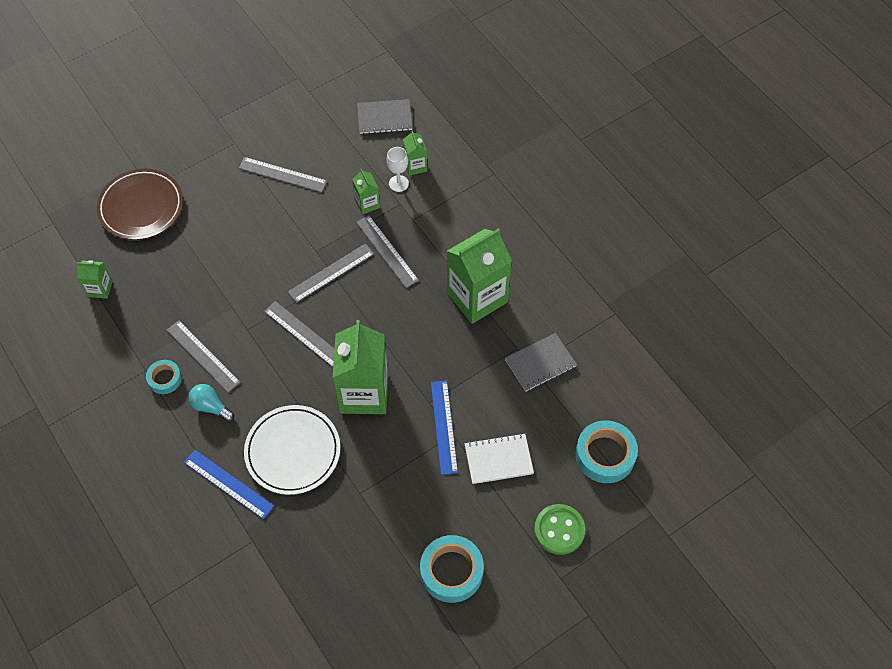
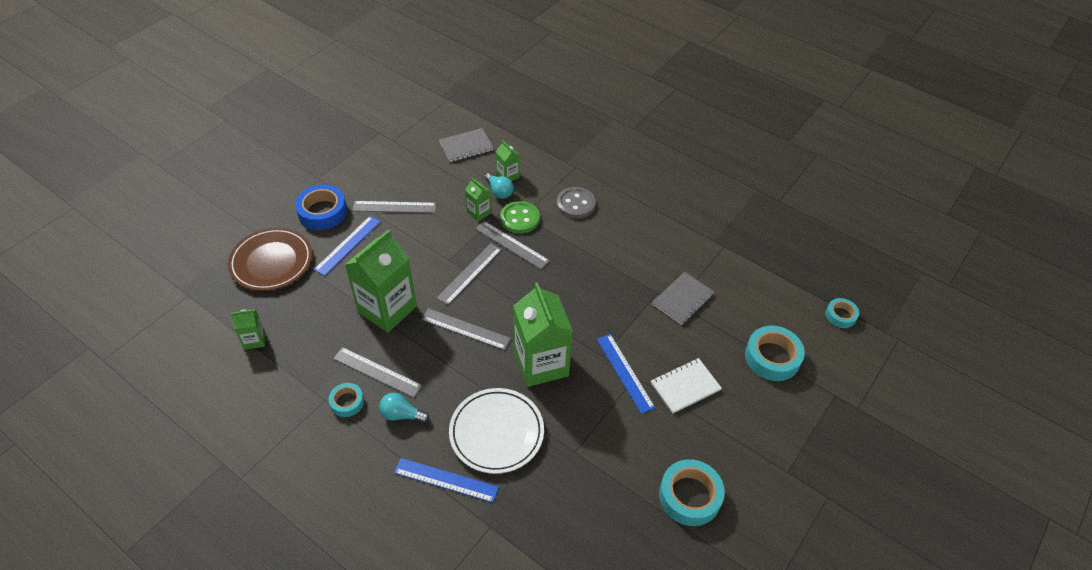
camera: 20 degrees left, 10 degrees down
(208, 162) = (322, 212): none -> blue tape
(221, 207) = (348, 245): none -> blue ruler
(398, 183) = (499, 191): white goblet -> turquoise light bulb
(474, 220) = (576, 204): none -> grey button
(477, 297) = (605, 262): green carton -> green carton (387, 309)
(559, 530) = (766, 430): green button -> green button (519, 219)
(704, 430) = (840, 315): none -> turquoise tape

